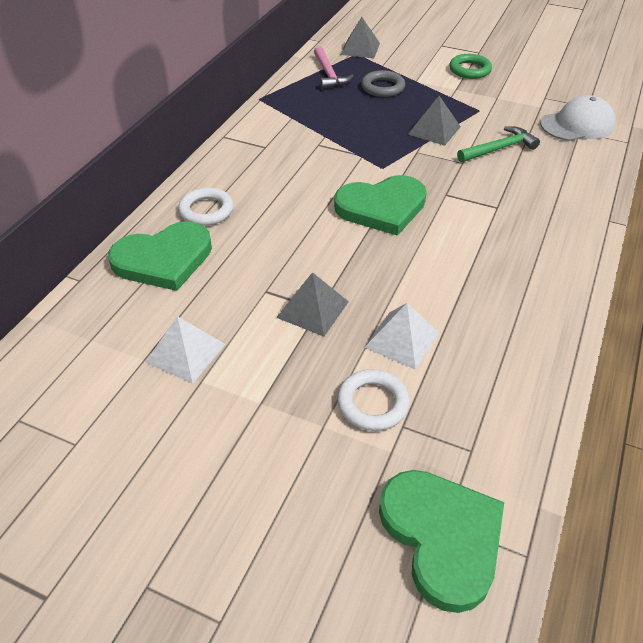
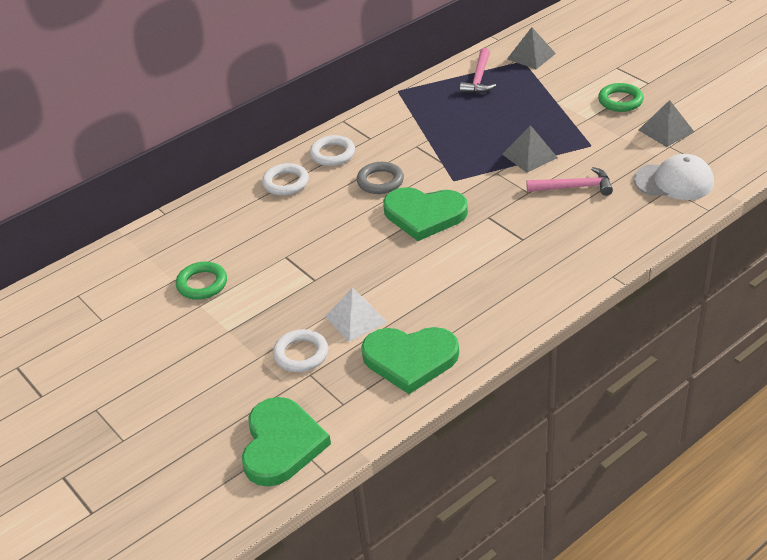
camera: 30 degrees right, 5 degrees down
(164, 259) = (230, 213): green heart -> green heart (410, 359)
(185, 353) = (202, 284): white pyramid -> green ring
(237, 170) = (332, 154): none -> white ring
(313, 309) = (309, 279): grey pyramid -> grey pyramid (666, 131)
(383, 87) = (518, 102): grey ring -> grey ring (380, 181)
(499, 149) = (574, 187): green hammer -> pink hammer

